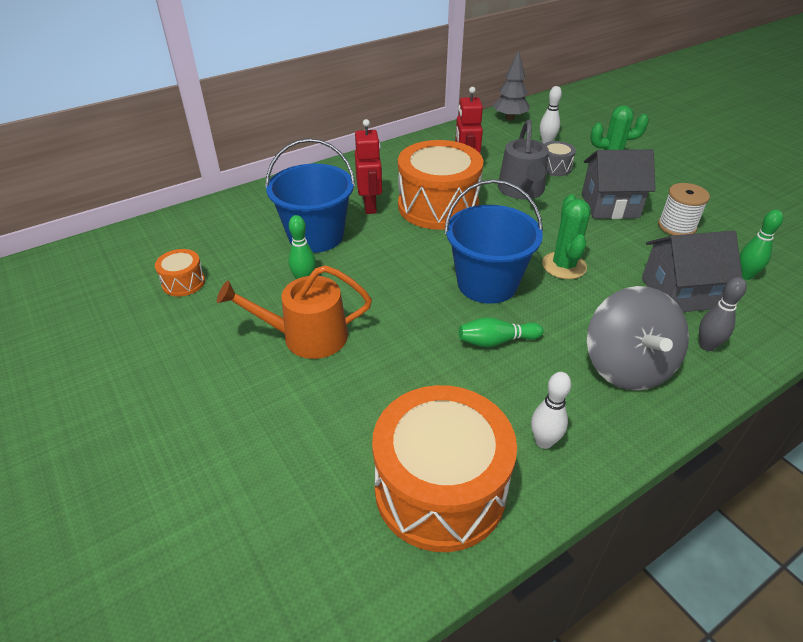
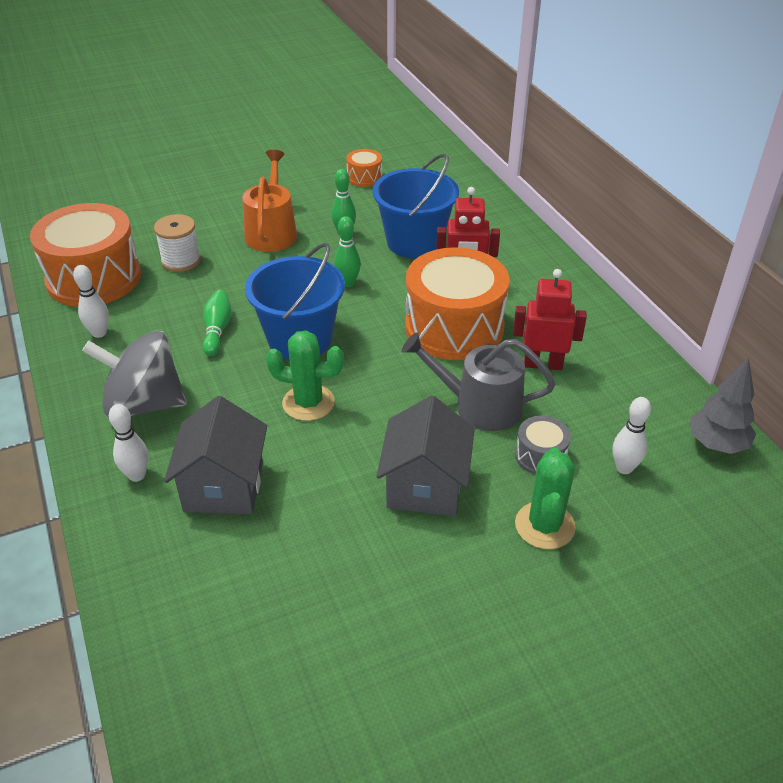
camera: 100 degrees right, 0 degrees up
(676, 226) = (355, 542): white spool -> white spool (181, 260)
(707, 346) = (137, 475): grey bowling pin -> white bowling pin
(745, 275) = (227, 570): green bowling pin -> green bowling pin (348, 283)

